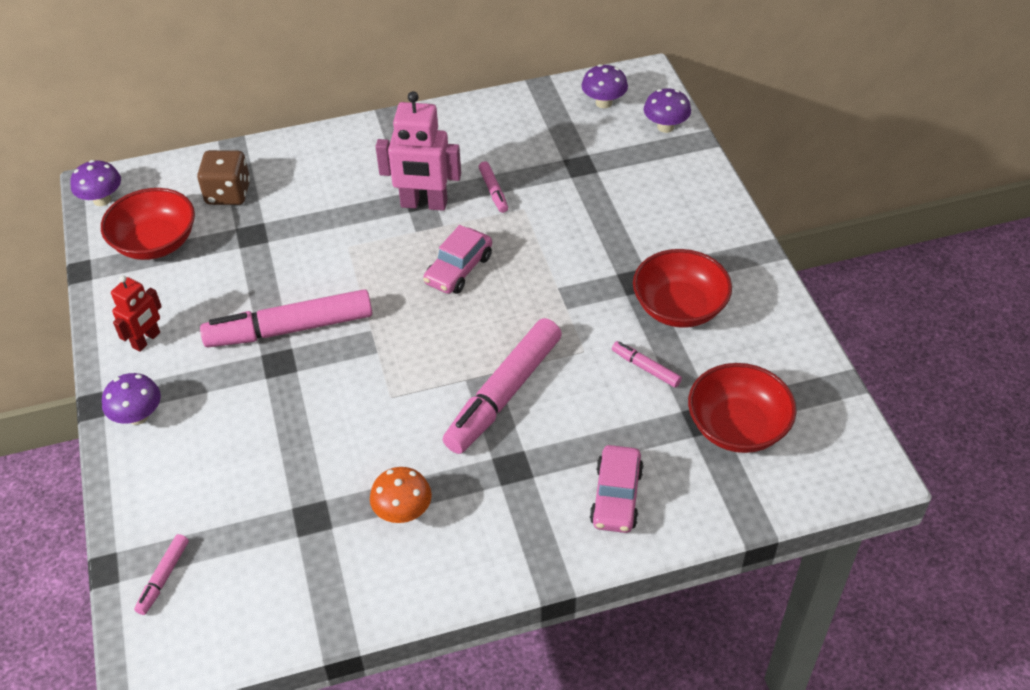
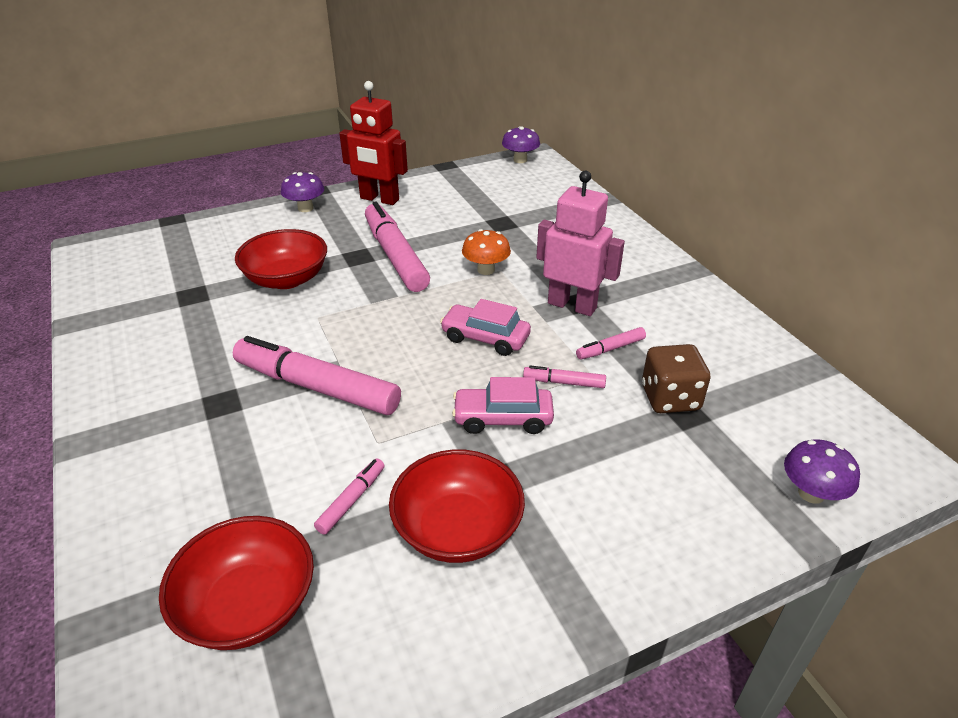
camera: 80 degrees right, 10 degrees down
(146, 340) = (379, 199): red robot -> red robot, size x1.64
(155, 243) = (481, 186): red bowl -> red bowl (286, 279)
(163, 578) = (156, 241): pink marker -> pink marker (564, 382)
(228, 193) = (546, 206): brown dice -> brown dice (670, 398)
(403, 512) = (185, 340): orange mushroom -> orange mushroom (486, 270)
(424, 204) = (572, 305): pink robot -> pink robot turned 120 degrees clockwise
(603, 103) = (820, 425): purple mushroom -> none
(616, 497) = (164, 487): pink car -> pink car (503, 418)

